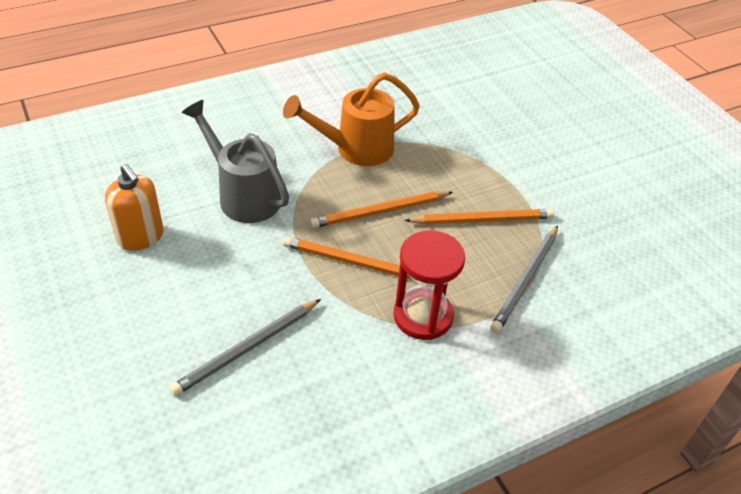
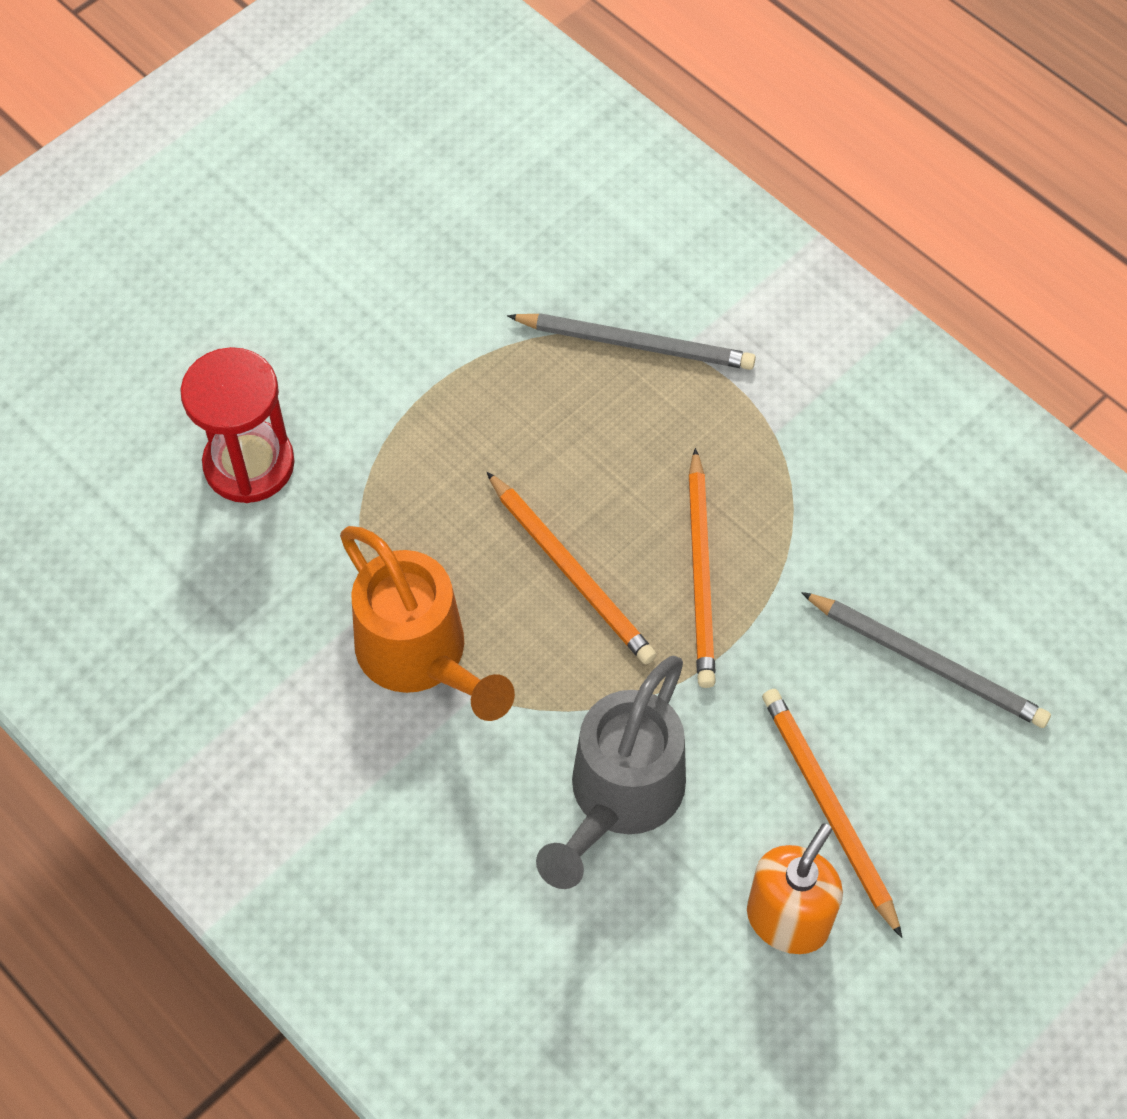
camera: 105 degrees left, 15 degrees up
(423, 316) = (764, 458): red hourglass -> red hourglass (249, 464)
(482, 220) = (529, 423): orange pencil -> orange pencil (828, 809)

